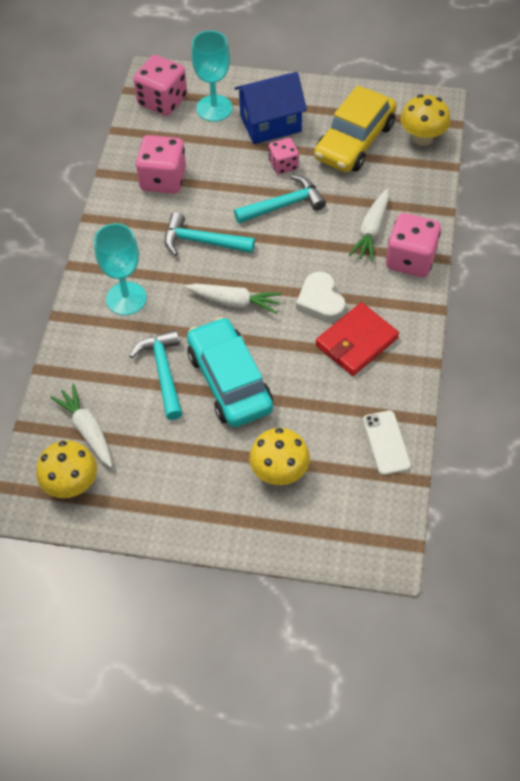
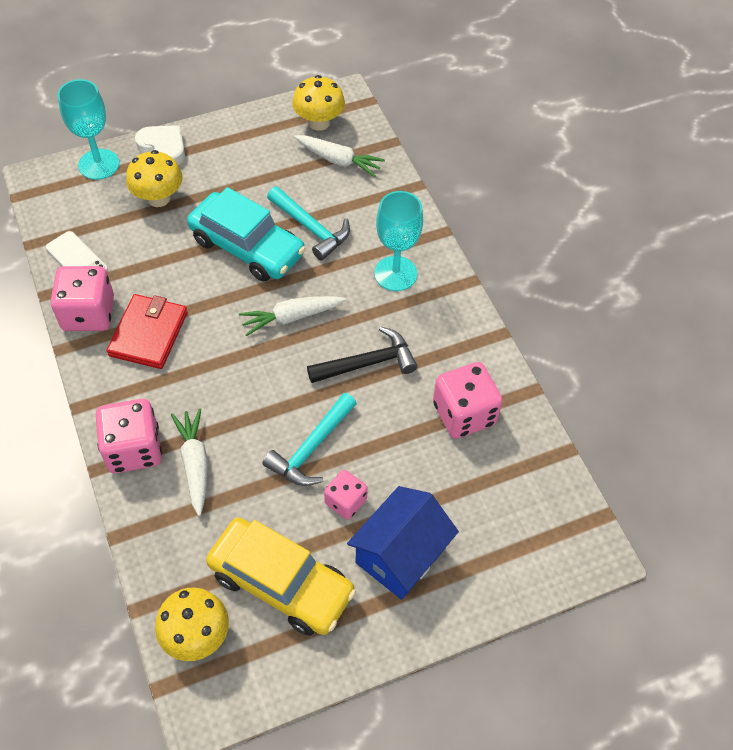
camera: 145 degrees right, 0 degrees up
(162, 101) = (552, 520): pink dice -> pink dice (88, 313)
(202, 241) = (368, 363): turquoise hammer -> black hammer
(214, 108) = (484, 542): turquoise goblet -> turquoise goblet (99, 164)
(320, 301) = (207, 358): white heart -> white heart (163, 148)
(354, 141) = (281, 583): yellow car -> yellow car turned 120 degrees clockwise

